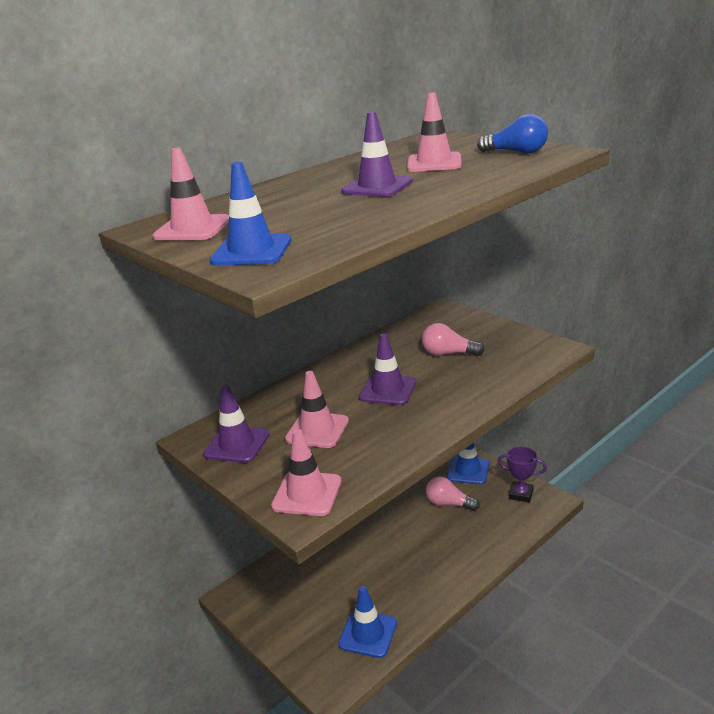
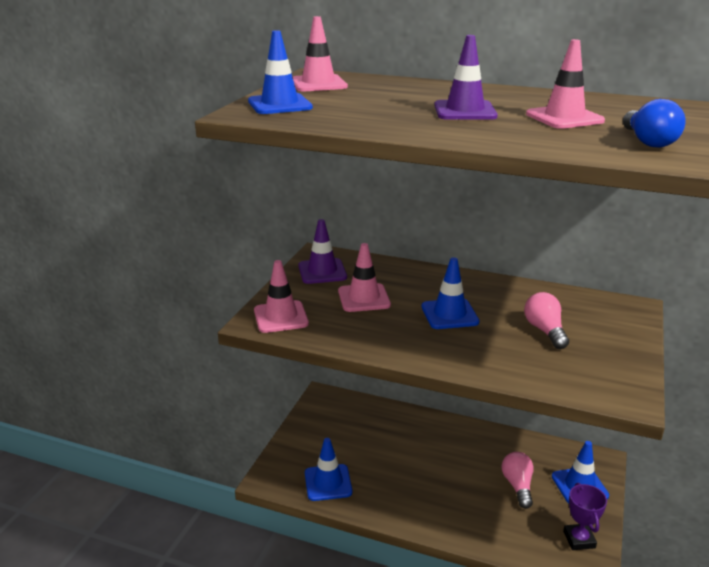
camera: 60 degrees right, 0 degrees up
(388, 390) = (449, 314): purple traffic cone -> blue traffic cone

